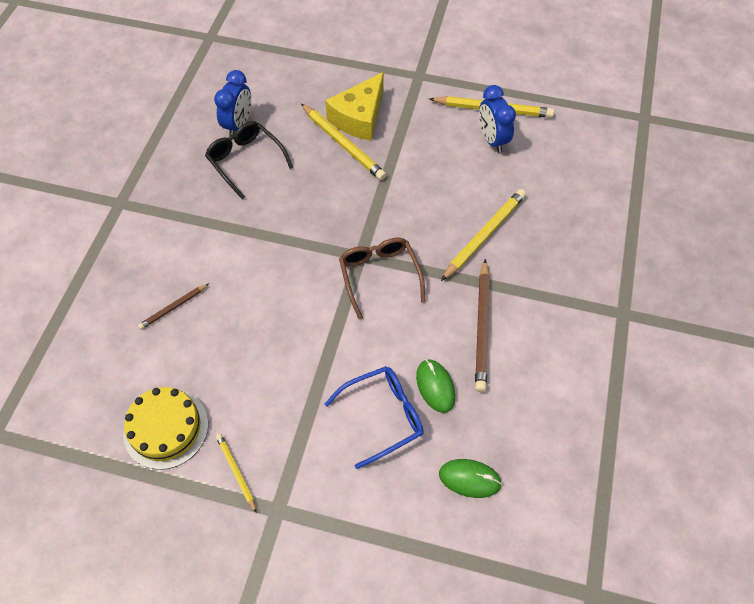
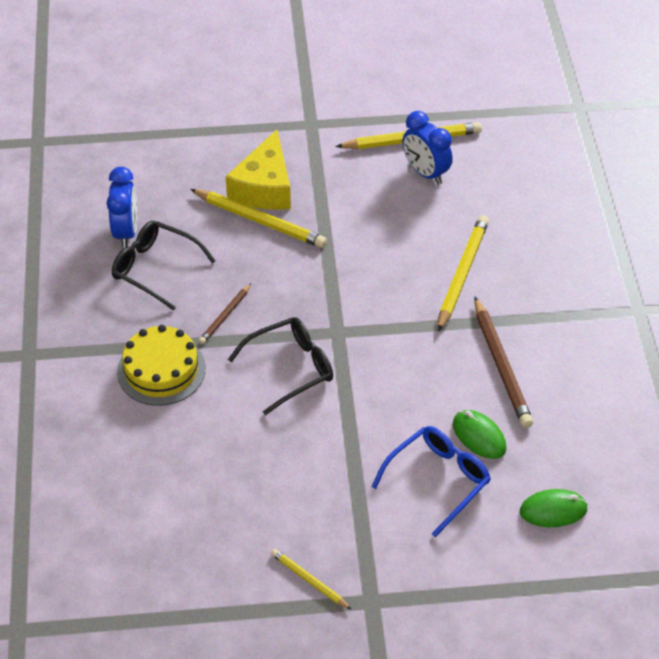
camera: 20 degrees left, 10 degrees down
(166, 428) = (210, 564): yellow cake -> yellow cake (161, 370)
(173, 308) = (154, 444): brown pencil -> brown pencil (225, 316)
(308, 276) = (290, 369): none -> black glasses
(379, 276) = (368, 347): brown glasses -> none

